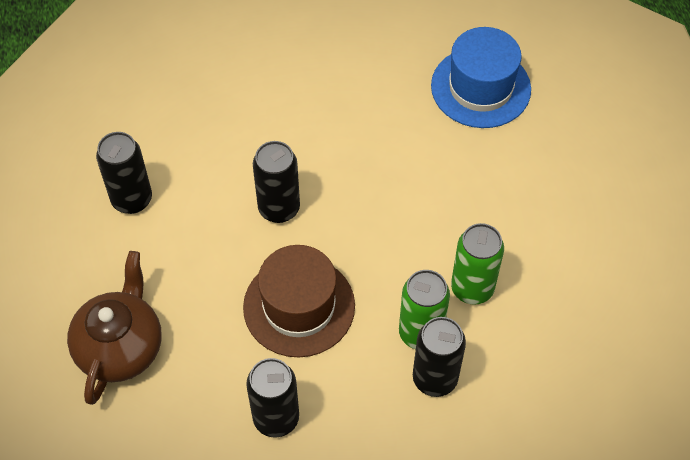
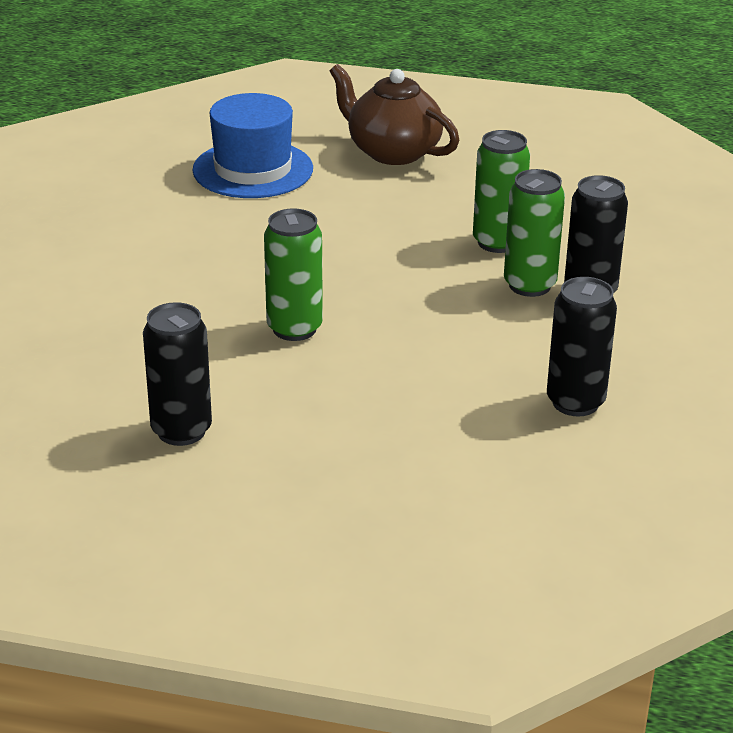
camera: 65 degrees left, 25 degrees down
(121, 347) = (399, 493): brown teapot -> brown teapot (393, 152)
(279, 208) = (294, 328): black can -> green can
(299, 306) = (439, 350): brown hat -> none

